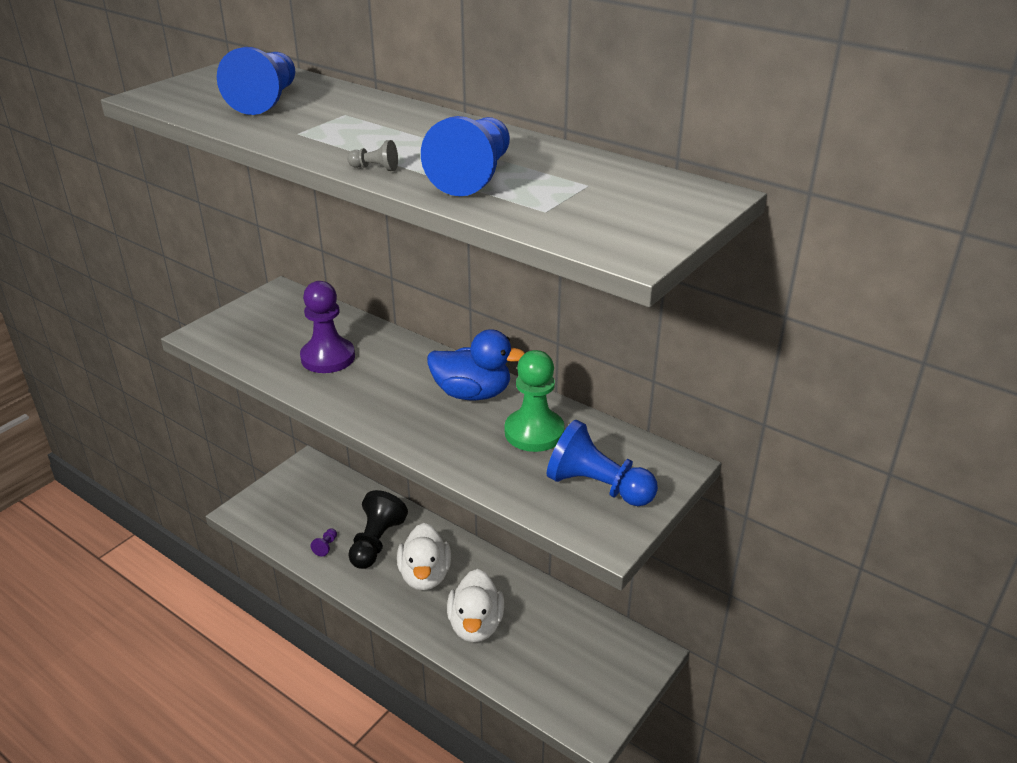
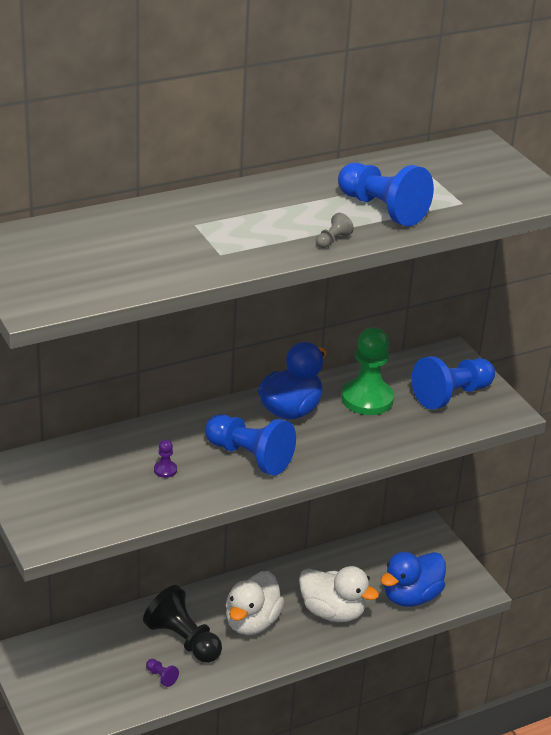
camera: 65 degrees left, 0 degrees up
(266, 101) = (119, 250): blue pawn -> blue pawn (249, 457)
(328, 357) = (165, 470): purple pawn -> purple pawn, size x0.41
(425, 575) = (252, 622): white duck -> white duck turned 90 degrees clockwise
(540, 677) = (411, 596): none -> blue duck

